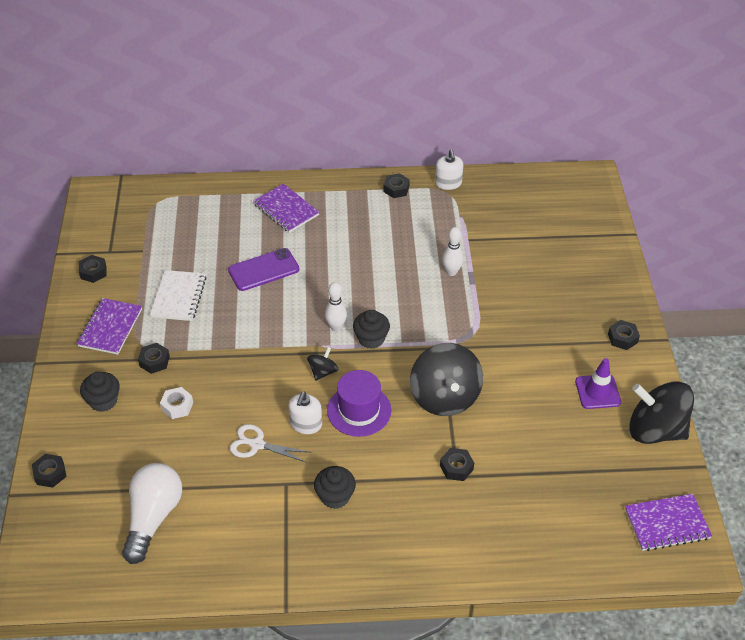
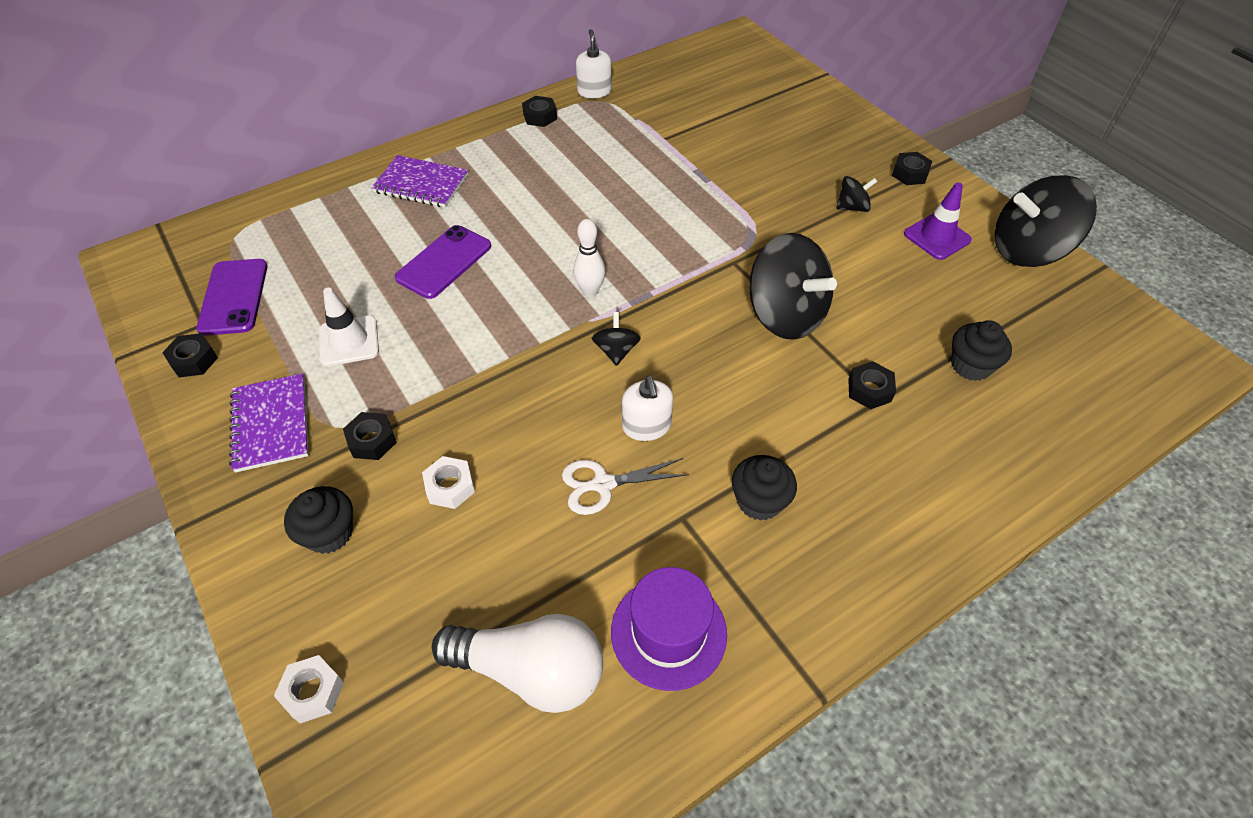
camera: 30 degrees left, 5 degrees up
(50, 474) = (313, 692): black nut -> white nut
(135, 242) = (234, 297): none -> purple phone
(153, 517) = (530, 670): white light bulb -> white light bulb turned 120 degrees clockwise
(179, 297) = (349, 341): white notebook -> white traffic cone
(359, 410) = (699, 377): purple hat -> purple hat (668, 632)
(371, 339) = (644, 286): black cupcake -> black cupcake (970, 365)
(448, 183) = (594, 91): white soap dispenser -> white soap dispenser turned 150 degrees counterclockwise
(451, 272) = (675, 178): white bowling pin -> none
(556, 345) = (852, 207): none -> black spinning top
(667, 524) = (1133, 342): purple notebook -> none

